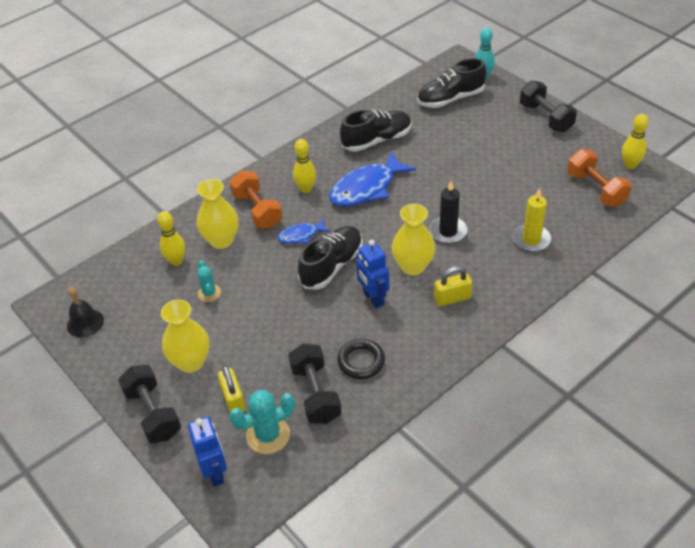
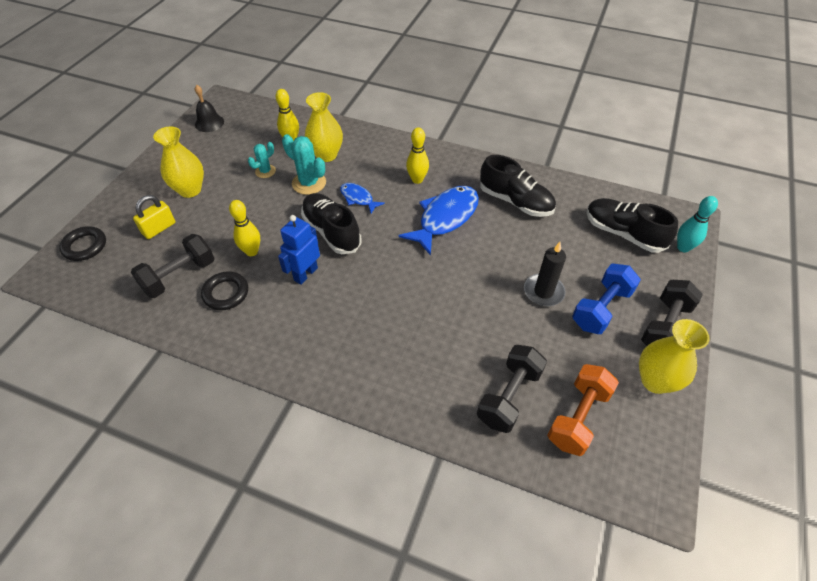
camera: 60 degrees right, 5 degrees up
(153, 413) = (134, 191): black dumbbell -> black dumbbell (509, 396)
(215, 472) = (85, 246): blue robot -> black ring
(257, 211) = (372, 161): orange dumbbell -> none
(268, 435) = (128, 263): turquoise cactus -> turquoise cactus (309, 183)
(332, 266) = (331, 232): black shoe -> black shoe turned 135 degrees counterclockwise
(366, 188) = (445, 218): blue fish -> blue fish turned 105 degrees clockwise
(413, 266) = (360, 288): yellow vase -> yellow vase (655, 381)
(448, 232) = (423, 299): black candle -> black candle (543, 292)
(452, 298) = (332, 334): yellow padlock -> none
(513, 140) = (601, 308): none -> blue dumbbell
(531, 240) = (453, 376): yellow candle -> none
(630, 165) = (650, 444): yellow bowling pin -> yellow bowling pin (252, 251)

